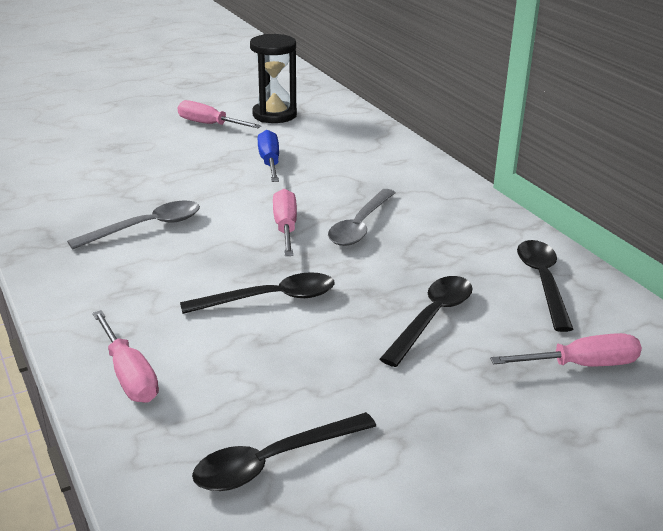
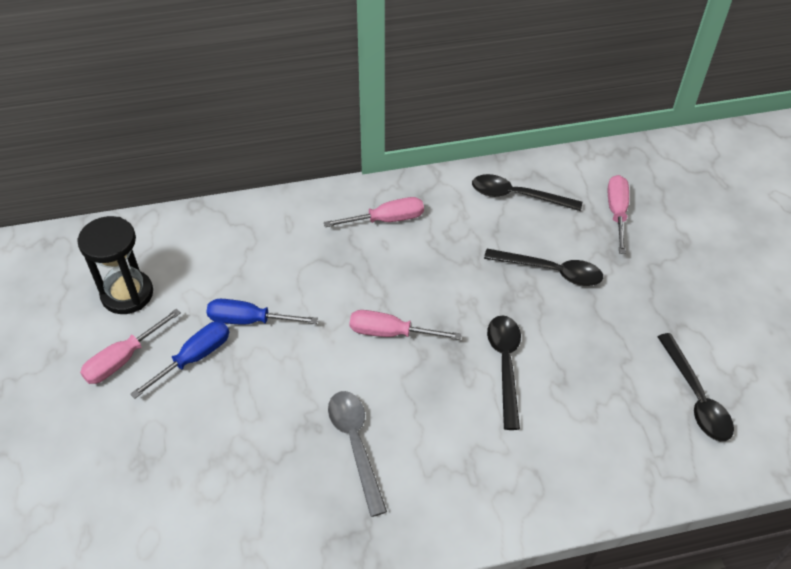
camera: 75 degrees left, 20 degrees up
(129, 375) = (594, 476): pink screwdriver -> pink screwdriver (387, 219)
(220, 148) = (195, 357): none -> blue screwdriver
(360, 226) = (404, 279): grey spoon -> none
(432, 318) = (551, 271): black spoon -> black spoon turned 150 degrees clockwise

